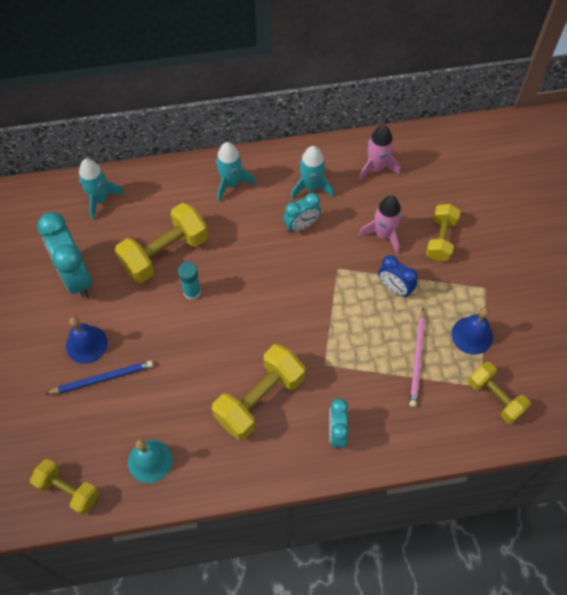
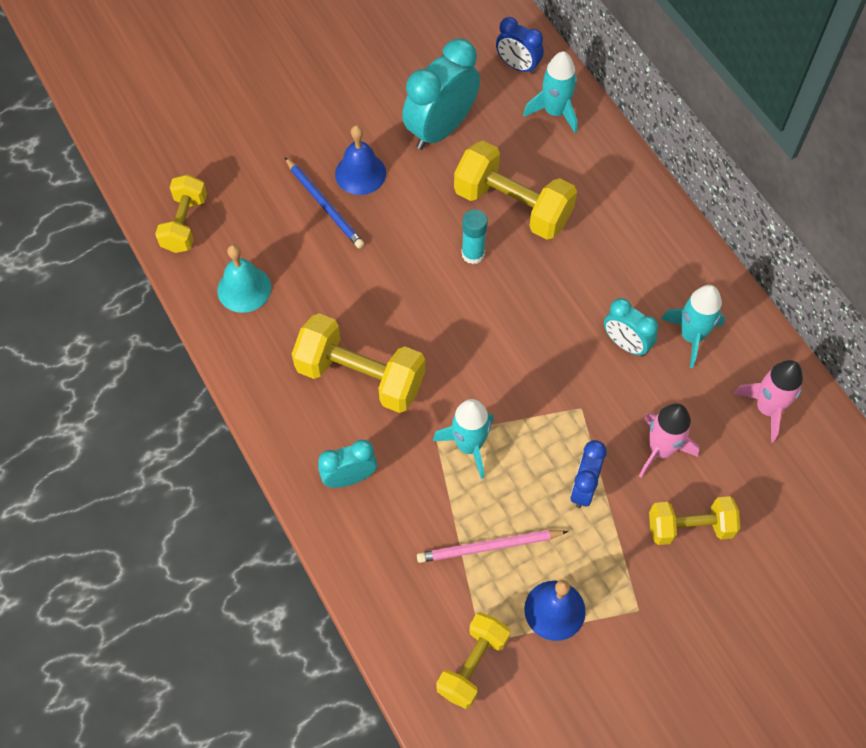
camera: 70 degrees right, 0 degrees up
(48, 208) = (517, 66): none -> blue clock
(231, 183) = (648, 241): turquoise rocket -> turquoise rocket (469, 445)

